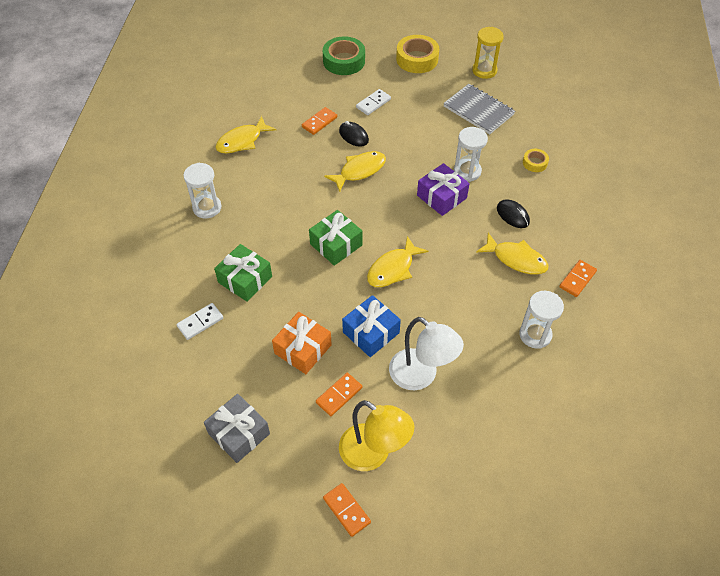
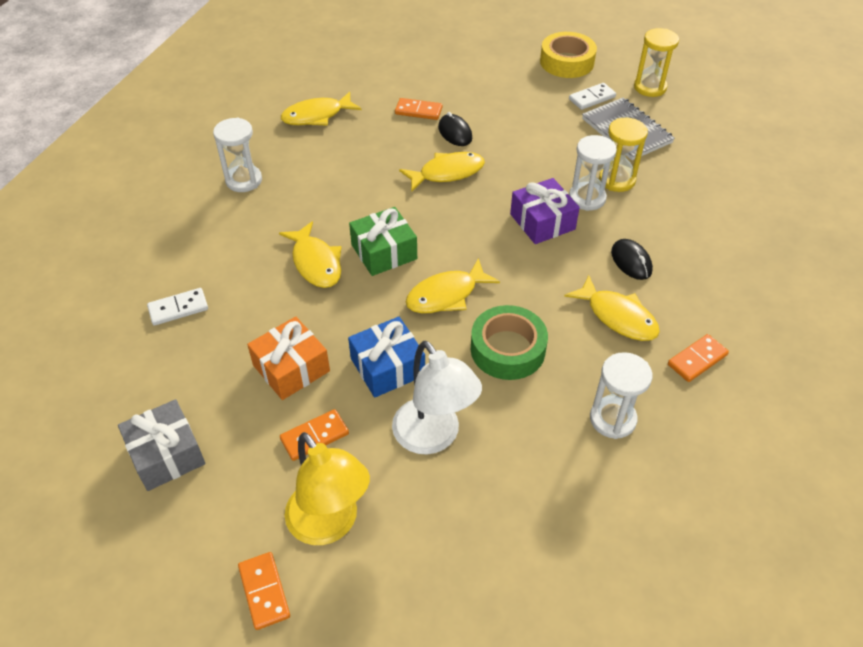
camera: 15 degrees right, 5 degrees down
(245, 279) = (254, 270): green gift -> none
(289, 264) = (316, 263): none -> yellow fish
(319, 122) = (418, 111): orange domino -> orange domino turned 45 degrees clockwise
(344, 61) = (474, 50): green tape -> green tape (507, 349)
(373, 103) = (493, 101): white domino -> white domino (592, 98)
(483, 152) = (617, 180): none -> yellow hourglass
(535, 163) = (682, 204): yellow tape -> none

